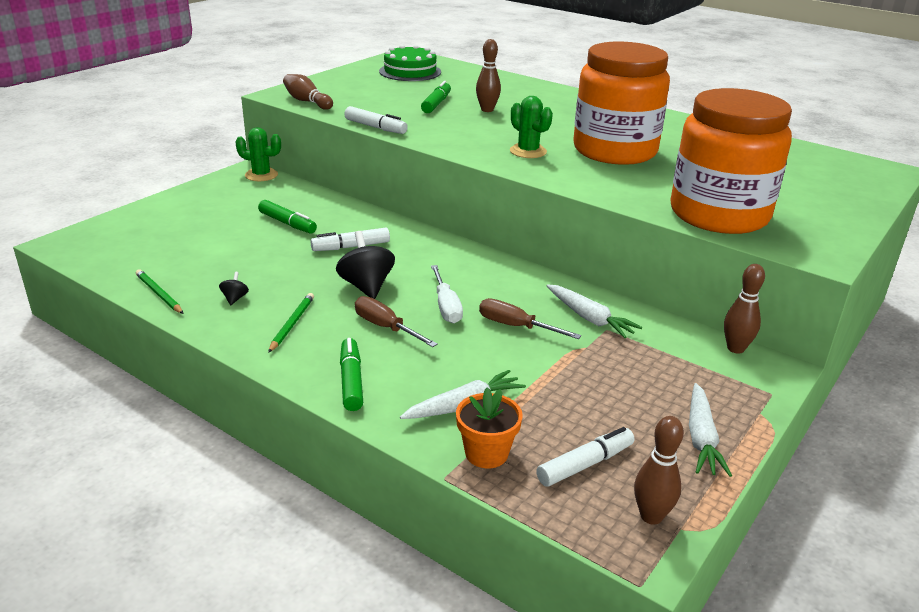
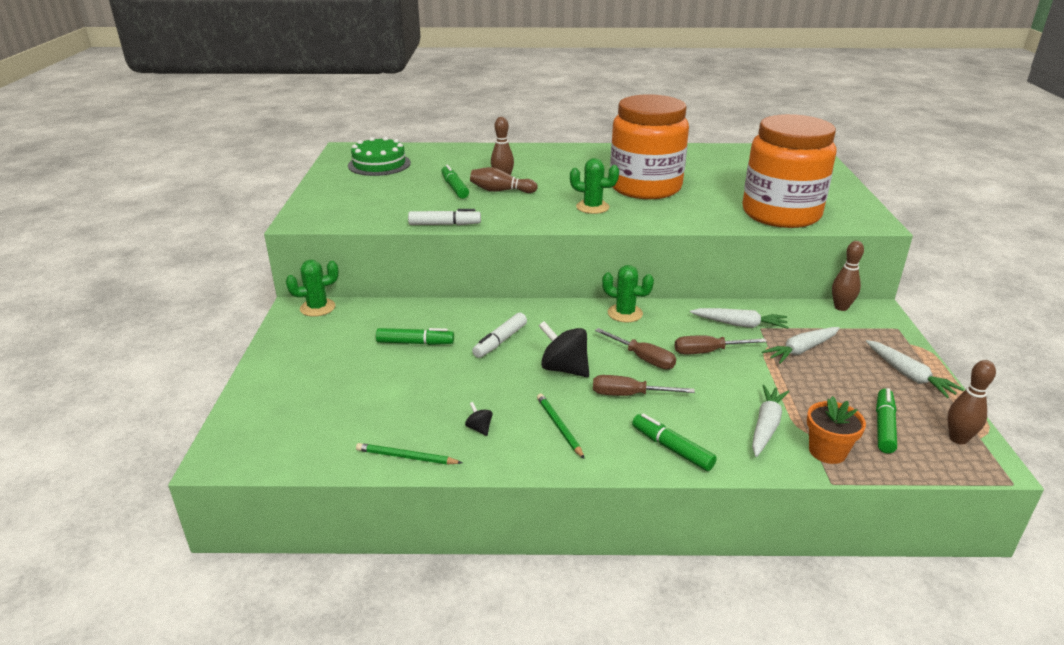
camera: 35 degrees left, 0 degrees up
(307, 101) = (340, 219): brown bowling pin -> brown bowling pin (501, 191)
(446, 306) = (643, 358): white screwdriver -> brown screwdriver
(492, 267) = (625, 313): none -> green cactus
(585, 464) = (884, 426): white marker -> green marker
(616, 365) = (801, 350): none -> white carrot

